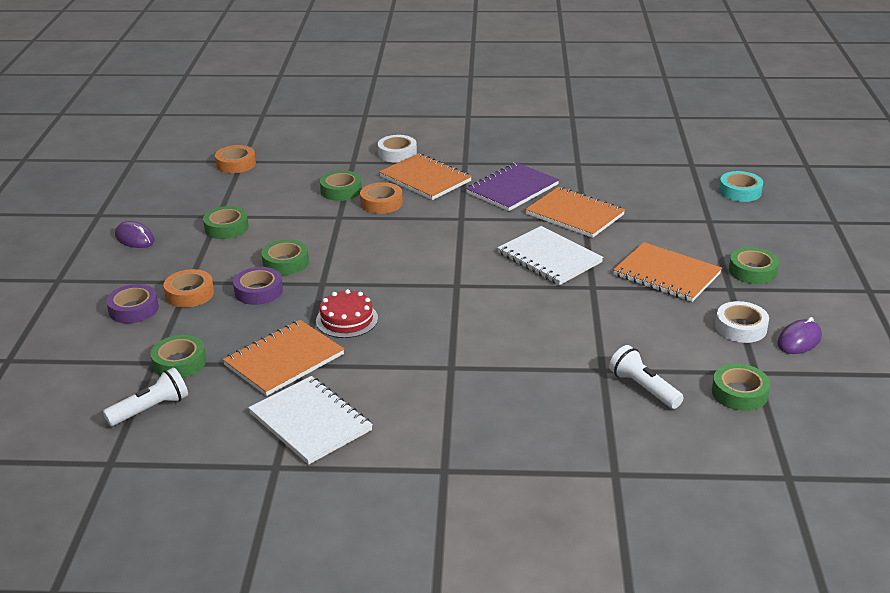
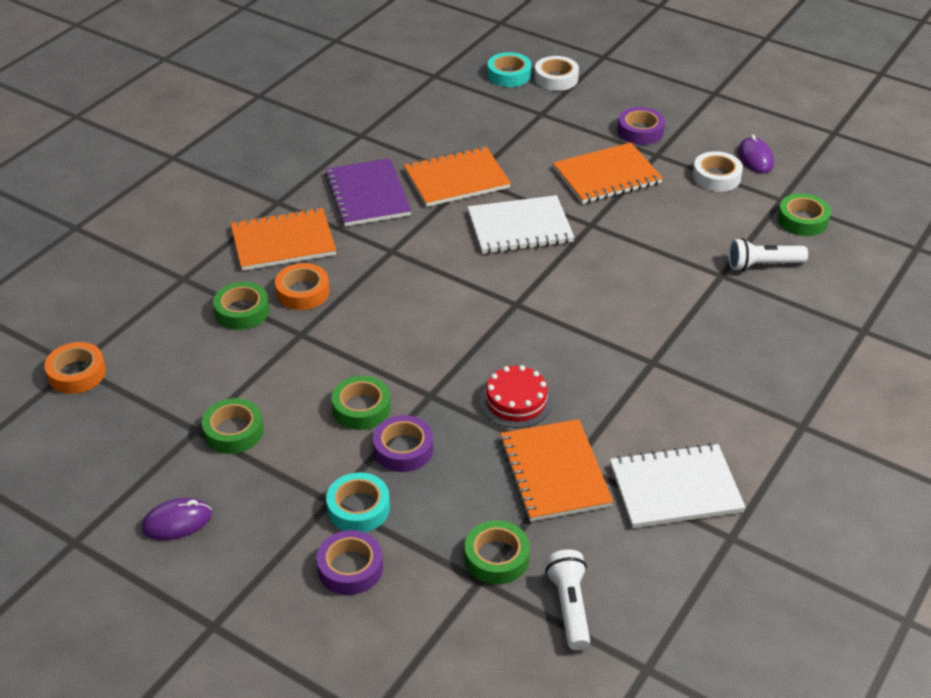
camera: 60 degrees left, 10 degrees up
(190, 294) = (358, 508): orange tape -> turquoise tape
(397, 153) = (201, 239): white tape -> white tape (556, 78)
(752, 271) = (640, 131): green tape -> purple tape

